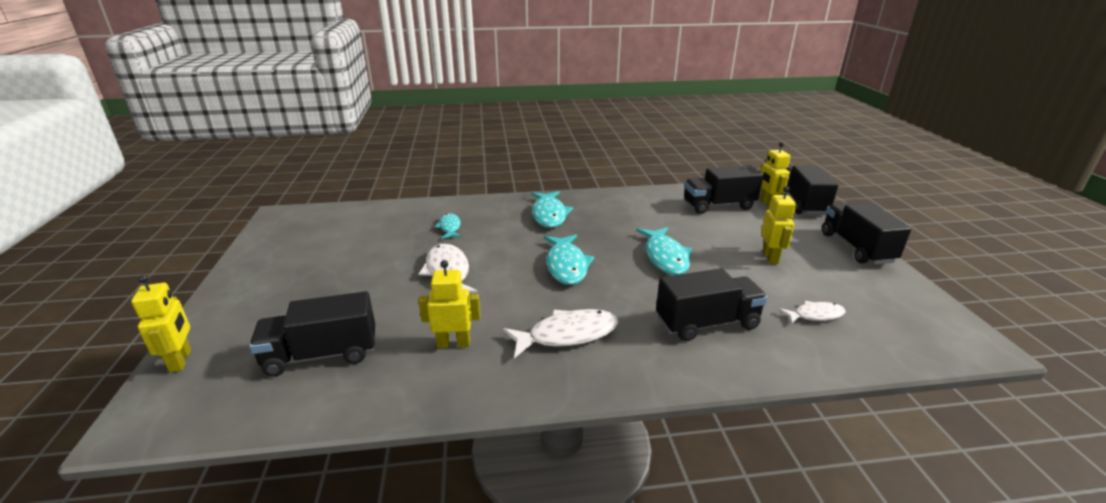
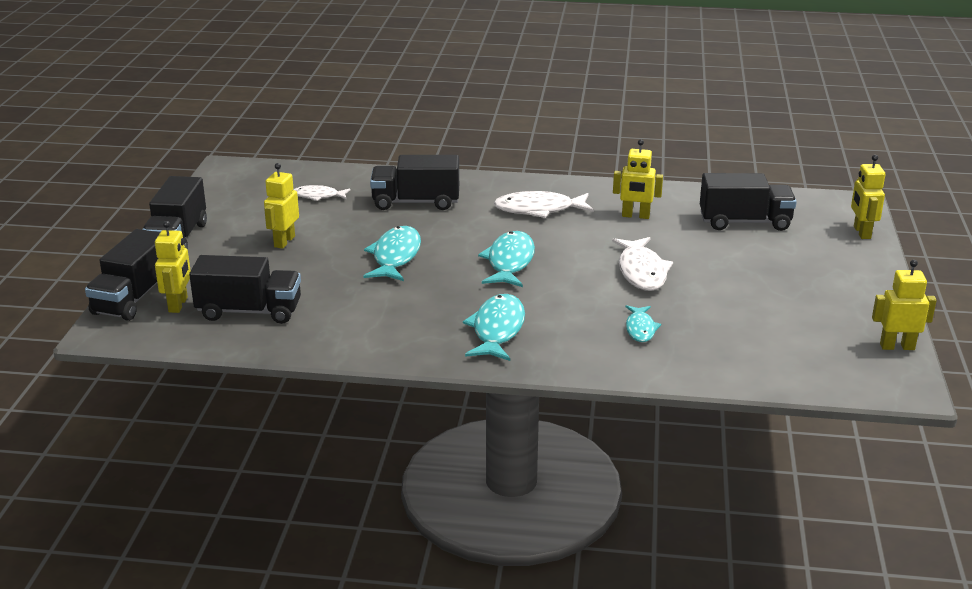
camera: 165 degrees left, 0 degrees up
(260, 239) = (897, 346): none -> yellow robot

